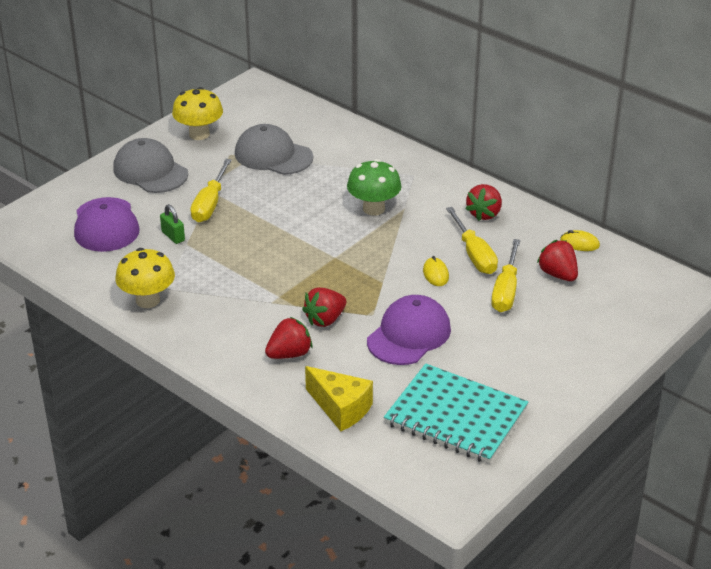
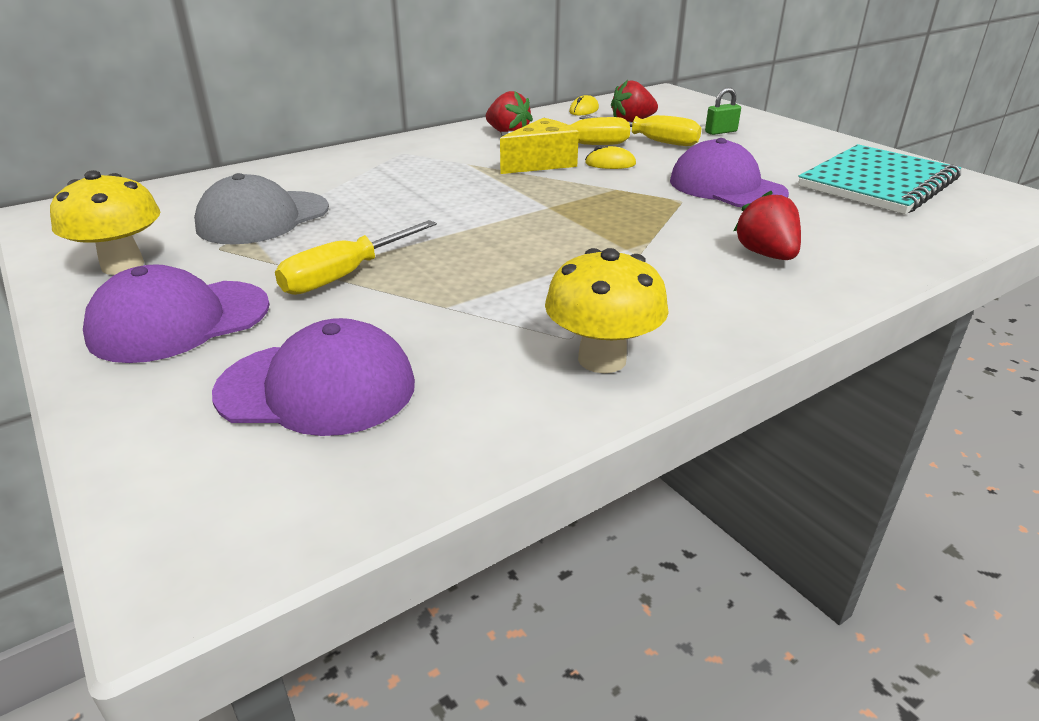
camera: 75 degrees left, 5 degrees down
(150, 171) = (179, 321): grey cap -> purple cap
(173, 236) = (414, 316): green padlock -> green padlock (721, 132)
(210, 204) = (345, 275): yellow screwdriver -> yellow screwdriver turned 105 degrees clockwise
(325, 319) = (688, 226): red strawberry -> none
(341, 408) = (882, 236): yellow cheese -> yellow cheese (542, 163)
(373, 209) = (456, 176): green mushroom -> none

